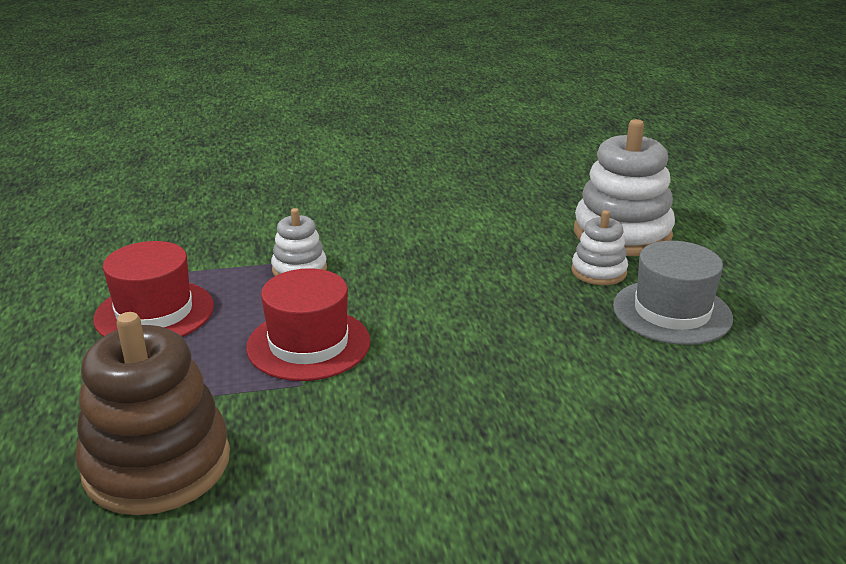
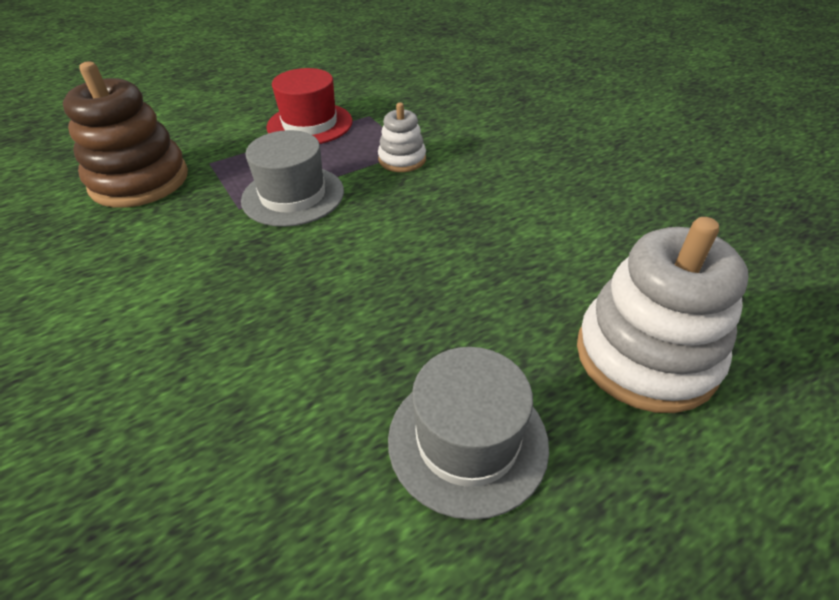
camera: 70 degrees right, 15 degrees up
(308, 344) = (293, 195): red hat -> grey hat
(598, 271) = (526, 349): white stacking toy -> none

